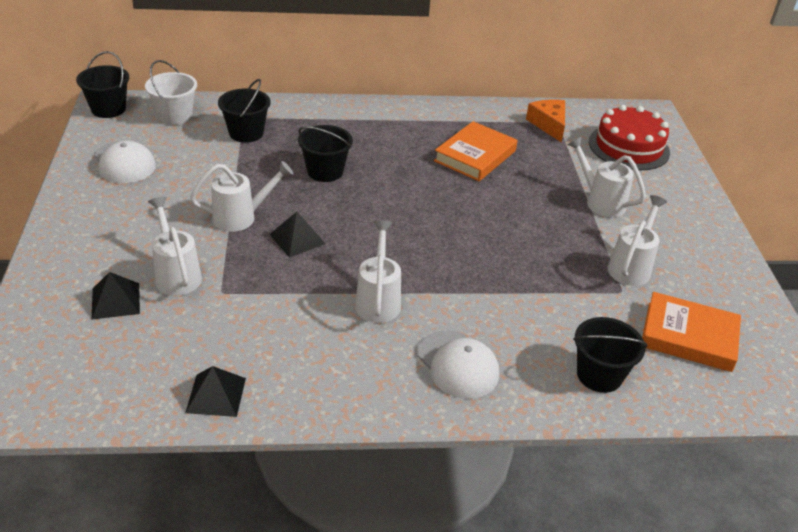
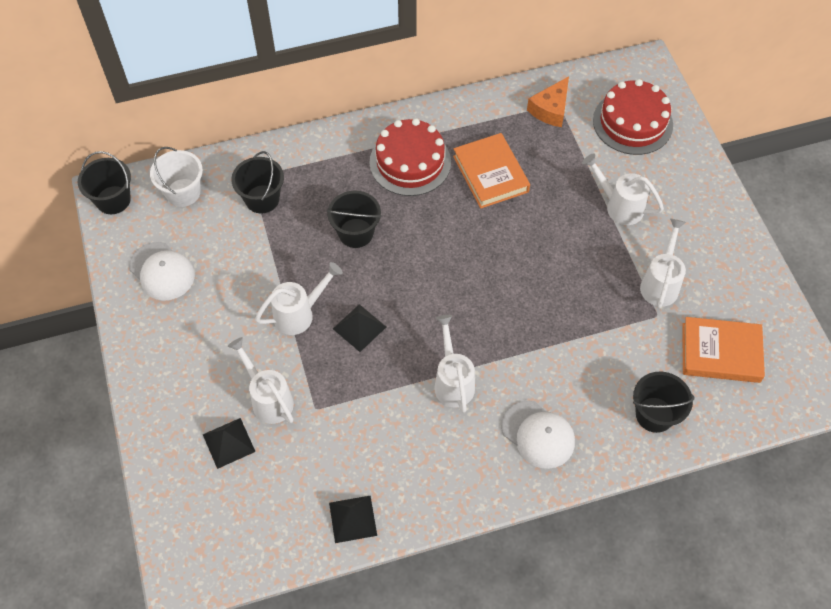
camera: 10 degrees left, 20 degrees up
(399, 134) = (410, 162): none -> red cake
(475, 156) = (490, 174): orange book -> orange book turned 45 degrees counterclockwise
(549, 124) = (550, 109): orange cheese -> orange cheese turned 120 degrees counterclockwise

